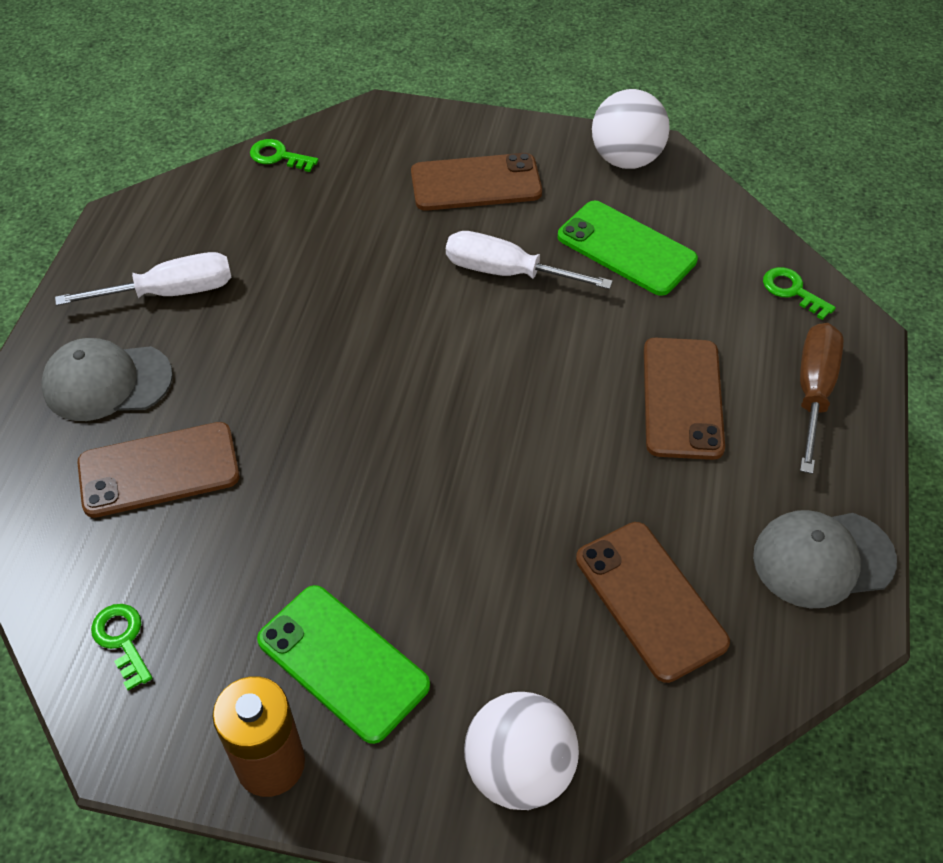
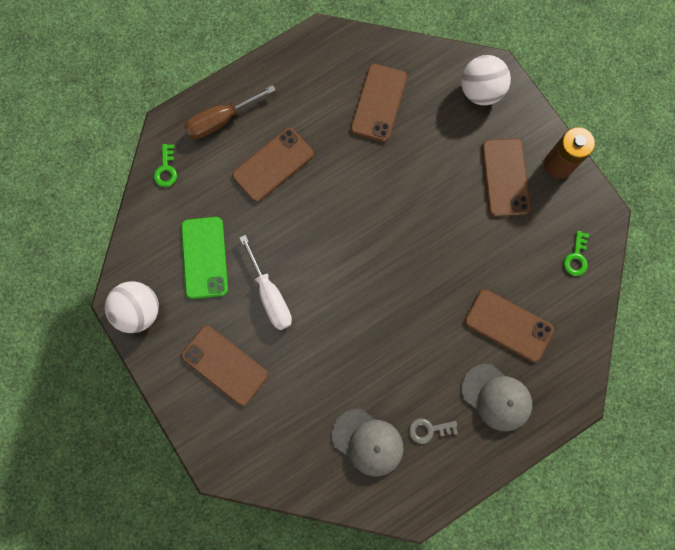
camera: 135 degrees left, 25 degrees up
(170, 292) = (428, 430): white screwdriver -> grey key
(278, 156) = (299, 483): green key -> none
(343, 662) = (505, 177): green phone -> brown phone
(823, 558) = (303, 62): grey cap -> grey cap (368, 442)

